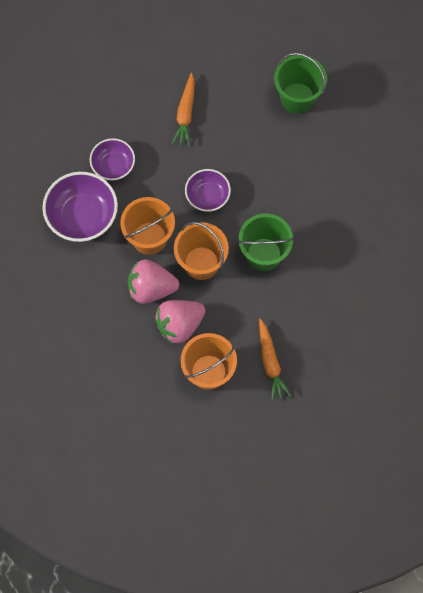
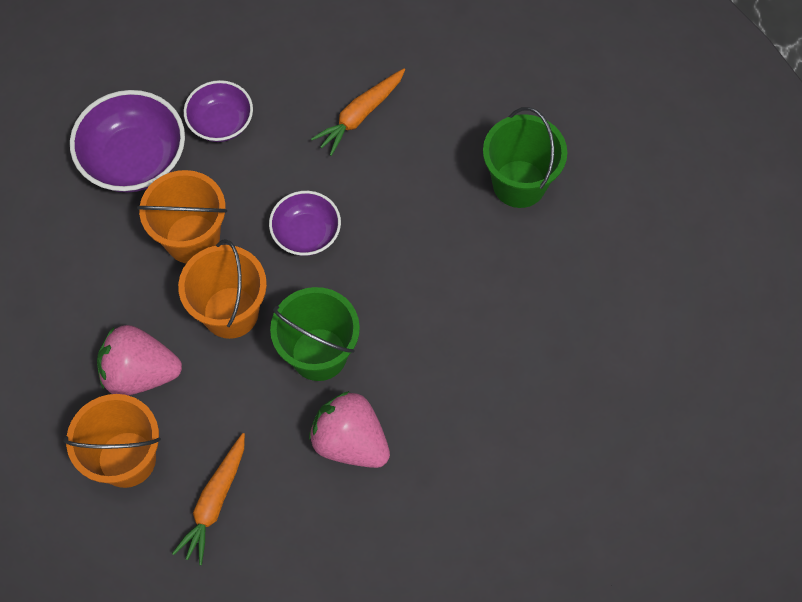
camera: 35 degrees right, 5 degrees down
(151, 288) = (143, 303): pink strawberry -> pink strawberry (350, 441)

